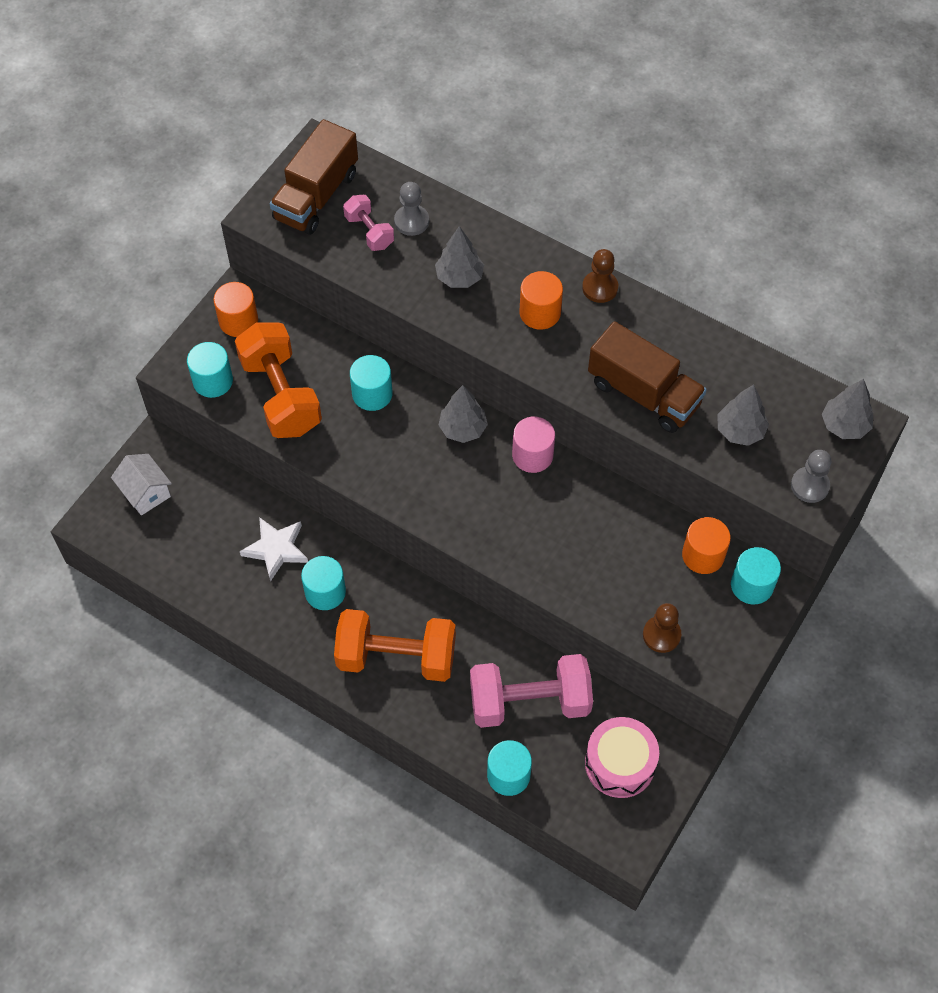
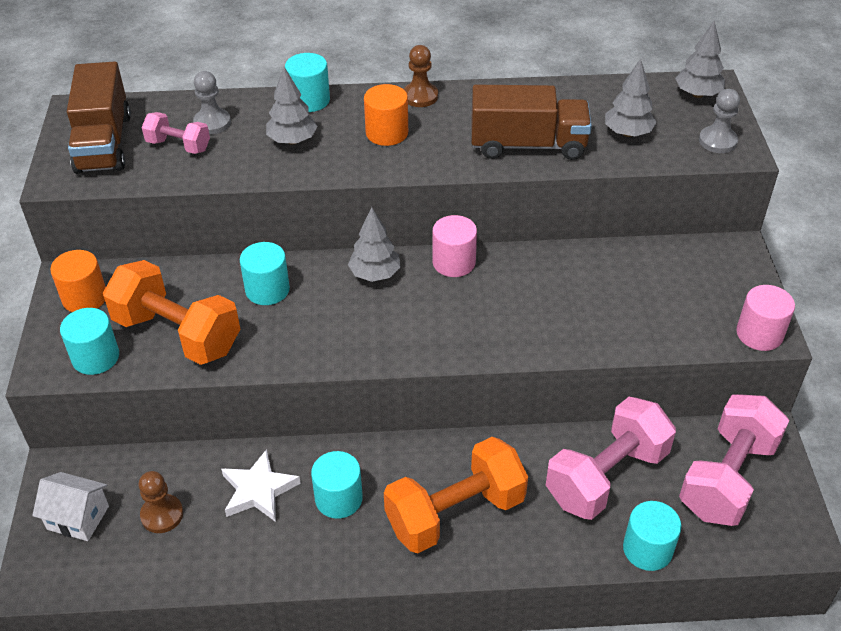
camera: 35 degrees left, 15 degrees down
(620, 763) = (727, 478): pink drum -> pink dumbbell
(661, 635) = (690, 332): brown pawn -> brown pawn (162, 515)
(703, 555) = (660, 259): orange cylinder -> none
(715, 672) = (759, 334): none -> pink cylinder
(752, 585) = (718, 259): turquoise cylinder -> turquoise cylinder (309, 100)

